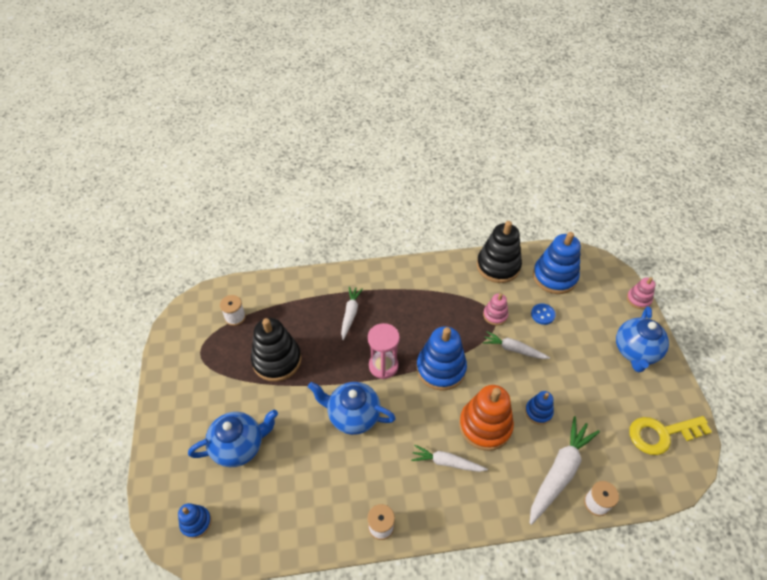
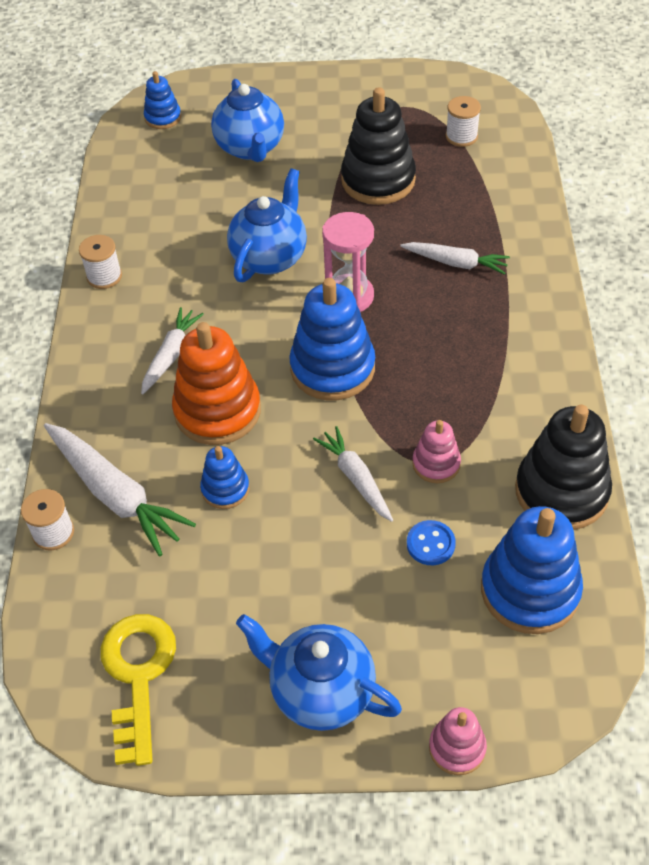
camera: 100 degrees right, 0 degrees up
(513, 349) = (356, 478): white carrot -> white carrot turned 60 degrees counterclockwise

